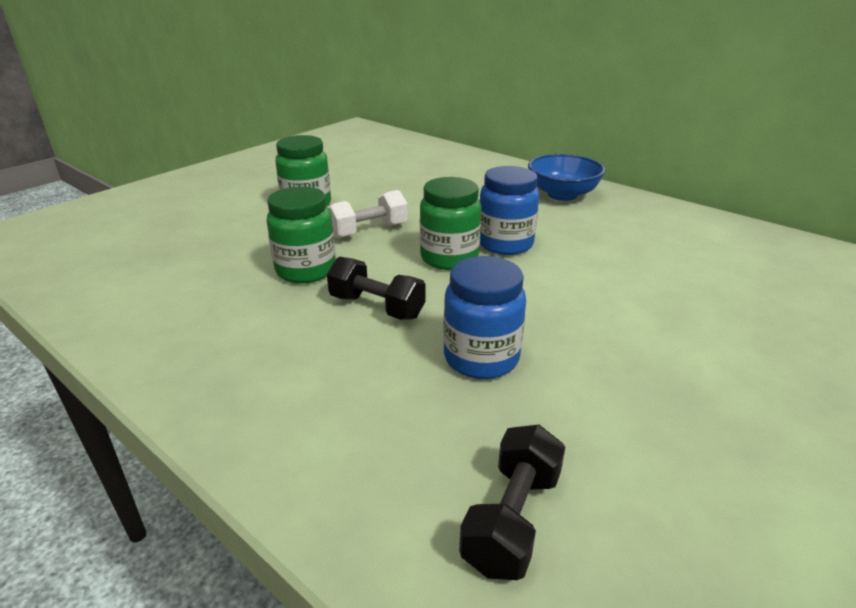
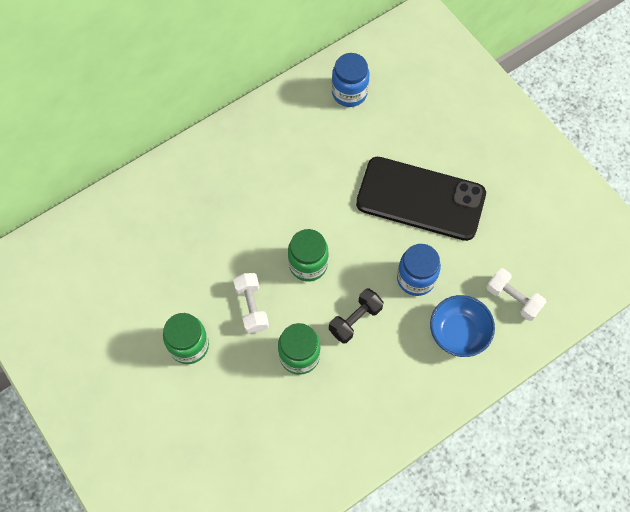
camera: 75 degrees left, 35 degrees up
(505, 244) = (299, 224): blue jar -> blue jar (349, 93)
(511, 519) = (513, 299): black dumbbell -> white dumbbell
(562, 195) = (232, 156): blue bowl -> blue bowl (458, 333)
(641, 341) = (420, 199): none -> black phone

